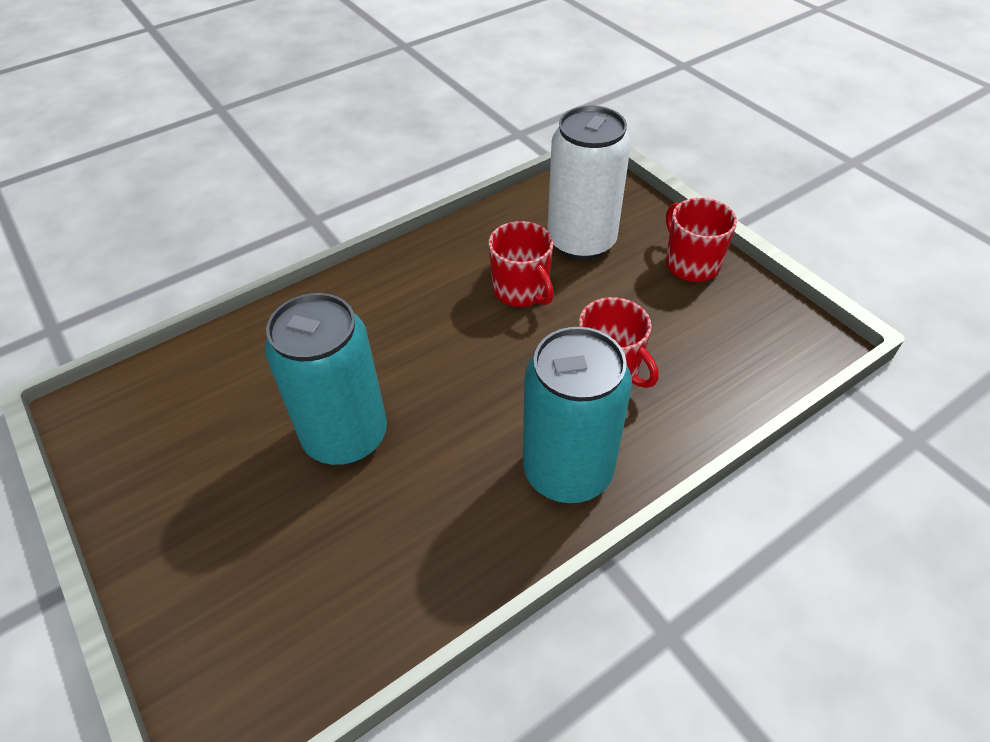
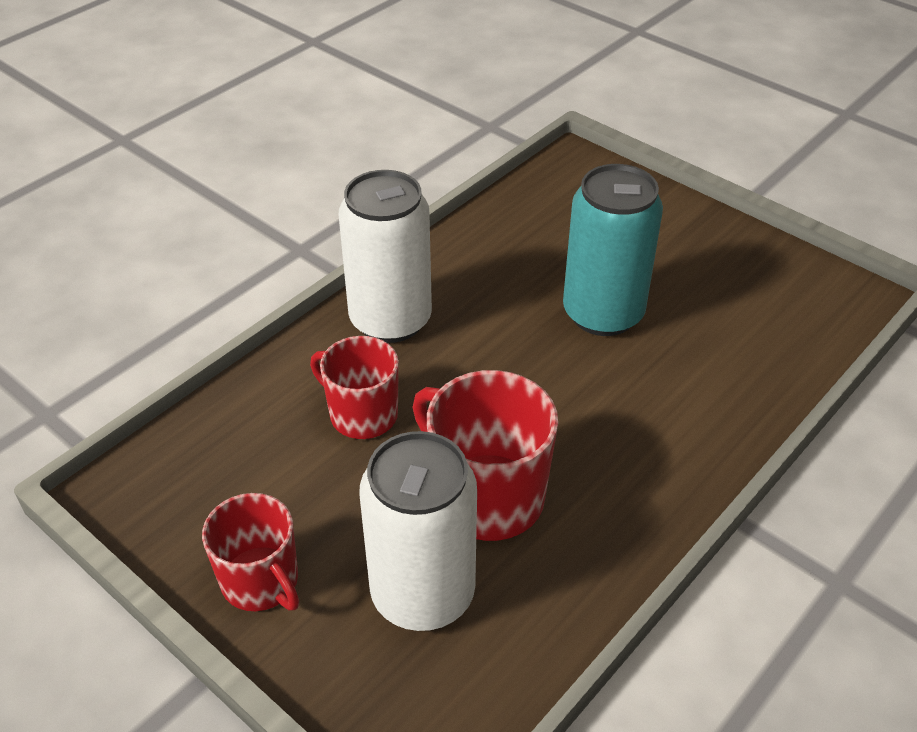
camera: 165 degrees right, 5 degrees down
(521, 290) = (486, 496): red mug -> red mug, size x1.52
(567, 471) = (390, 320): turquoise can -> white can

